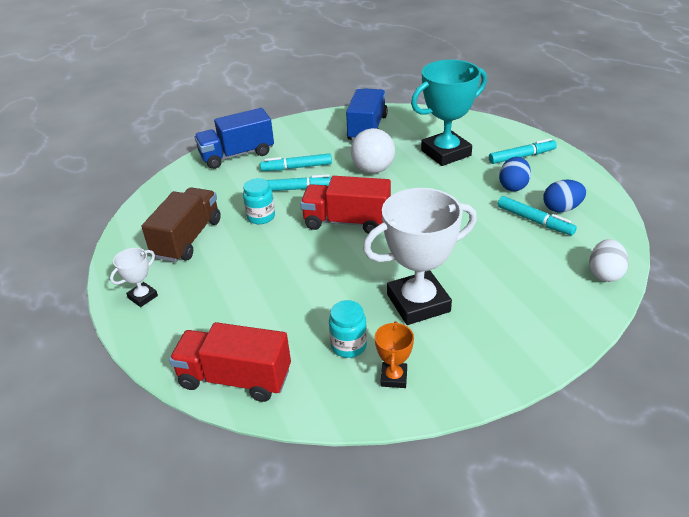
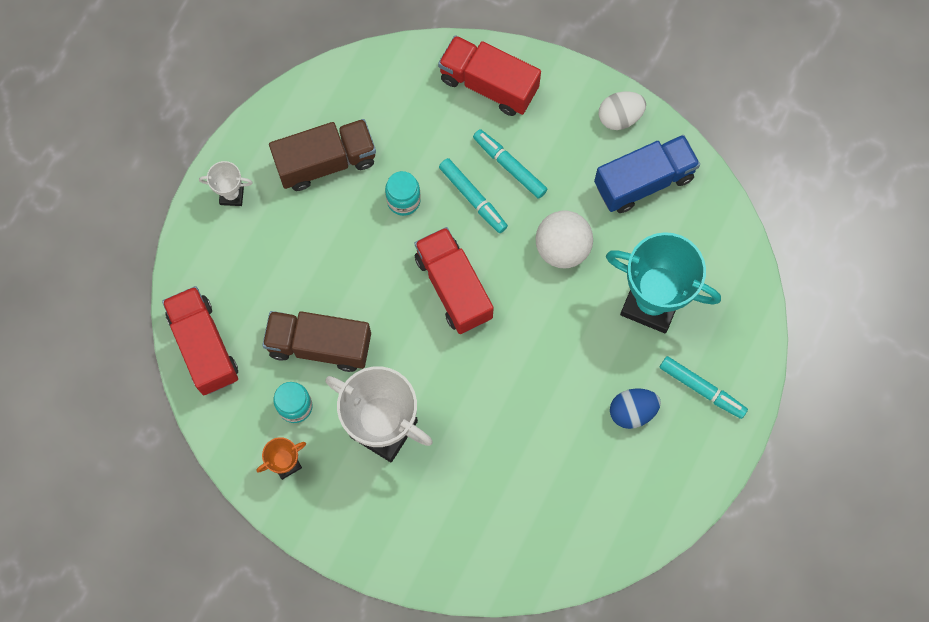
camera: 50 degrees right, 35 degrees up
(237, 155) = (488, 84): blue truck -> red truck
(314, 306) = (319, 345): none -> brown truck
(534, 221) = (581, 464): turquoise marker -> none
(561, 209) = (622, 481): blue egg -> none
(604, 274) = (537, 568): white egg -> white egg (620, 117)

